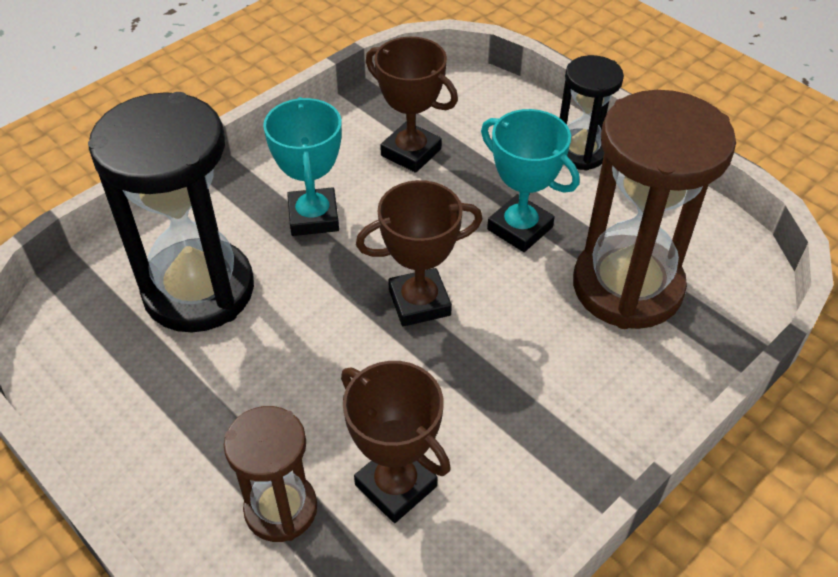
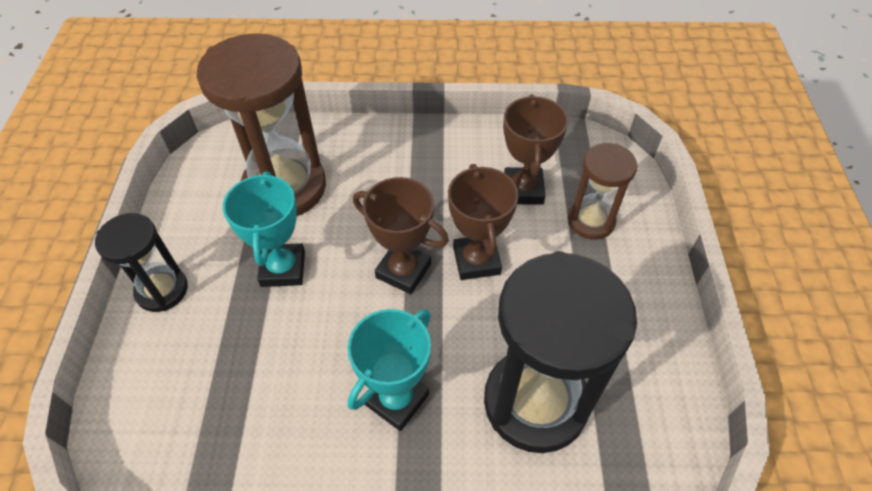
camera: 135 degrees left, 5 degrees up
(411, 152) = (259, 400): brown trophy -> brown trophy (476, 260)

